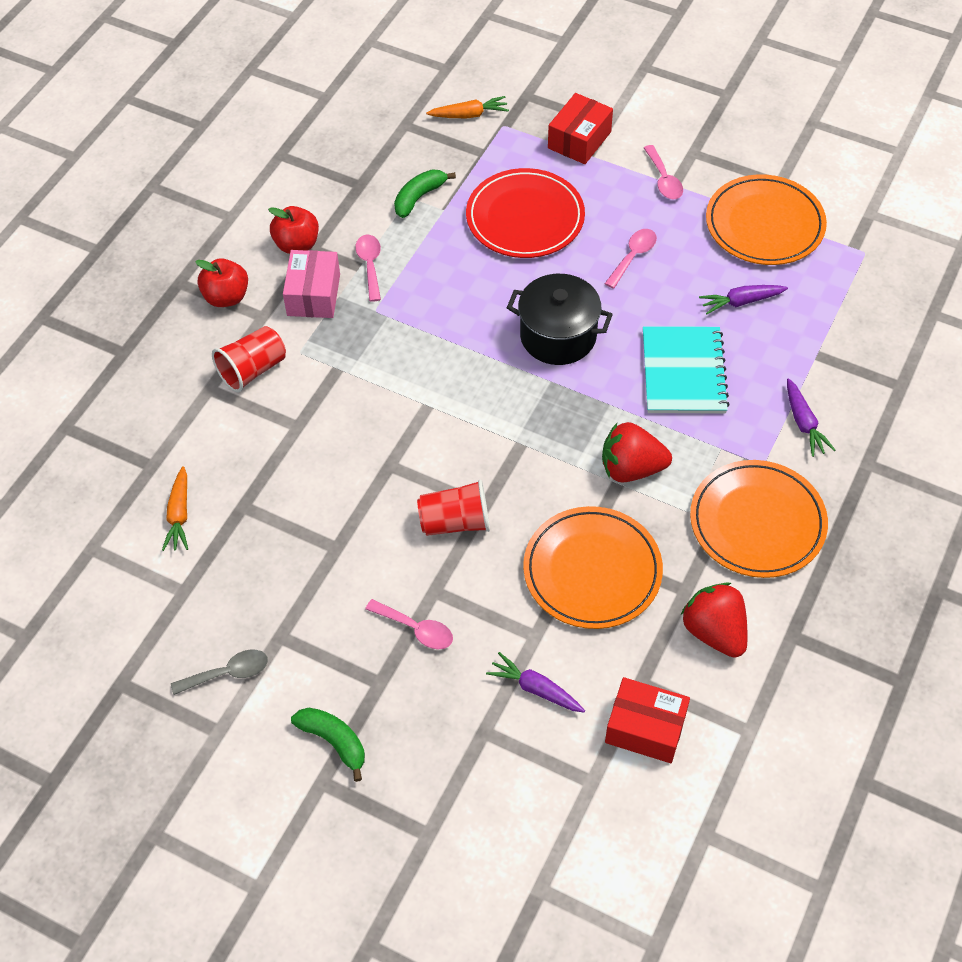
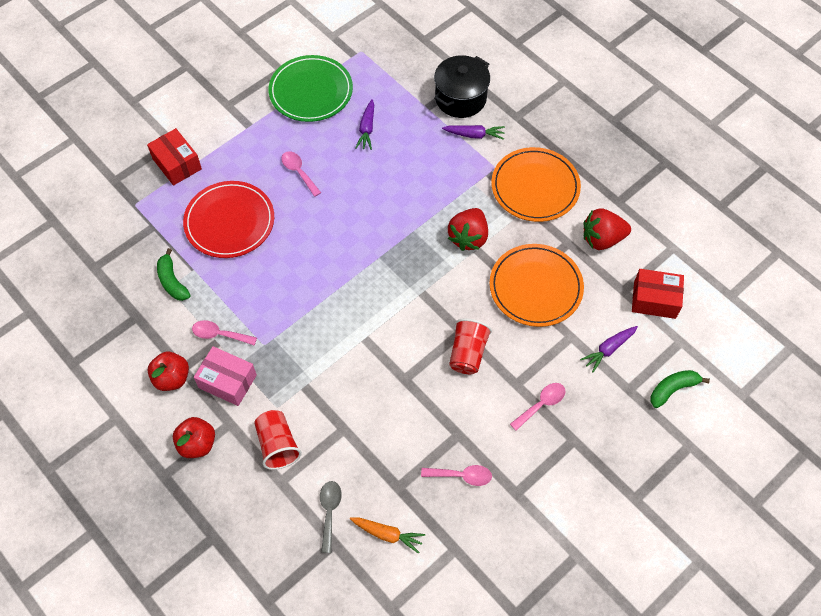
camera: 70 degrees left, 5 degrees up
(228, 673) = (533, 536): grey spoon -> grey spoon (329, 512)
(334, 741) = (608, 482): green banana -> green banana (672, 389)
(469, 115) = (110, 222): orange carrot -> none
(558, 336) = (343, 239): black pot -> black pot (460, 98)
(645, 728) = (654, 300): red box -> red box turned 60 degrees clockwise
(663, 180) = (242, 130): pink spoon -> pink spoon (461, 476)
(683, 372) = (407, 181): turquoise notebook -> none
(764, 224) = (311, 91): orange plate -> green plate

